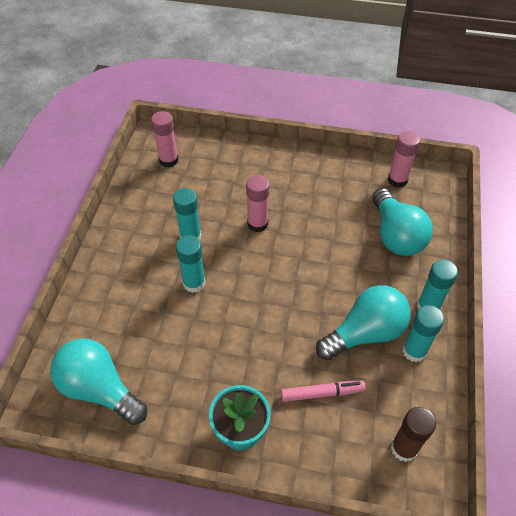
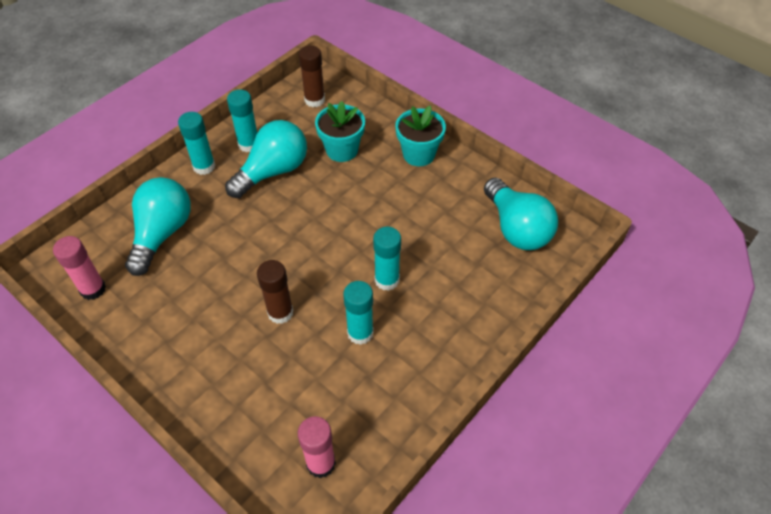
camera: 150 degrees left, 0 degrees up
(257, 224) = (280, 312): pink glue stick -> brown glue stick
(322, 393) = (342, 150): pink marker -> turquoise flower pot
(365, 333) = (273, 171): turquoise light bulb -> turquoise light bulb turned 135 degrees clockwise

